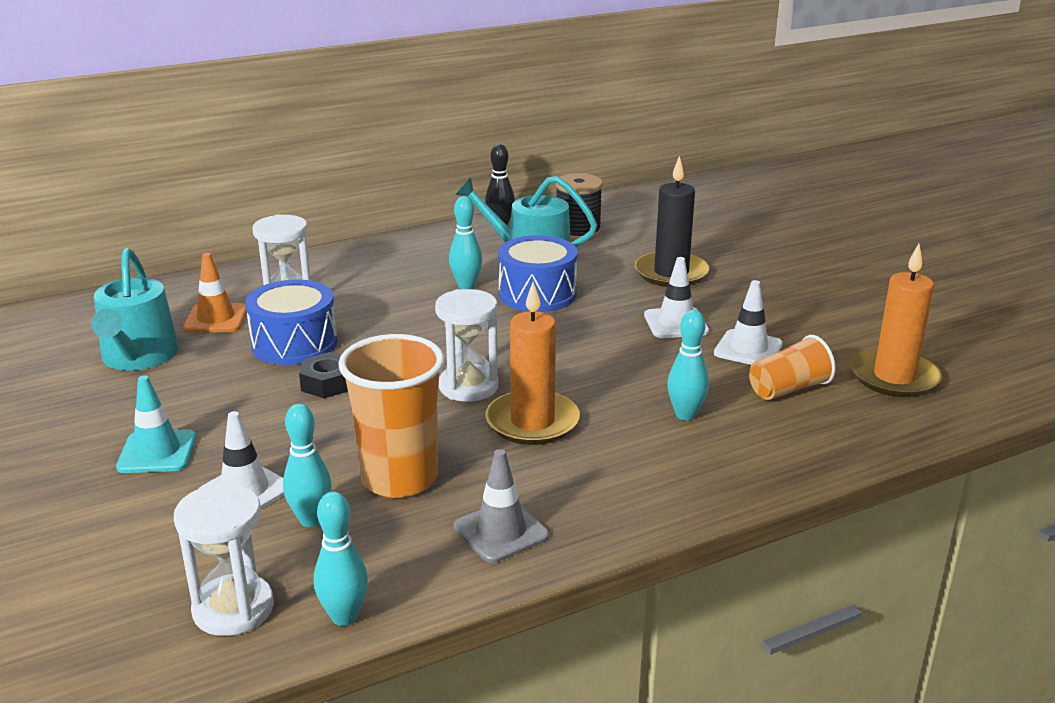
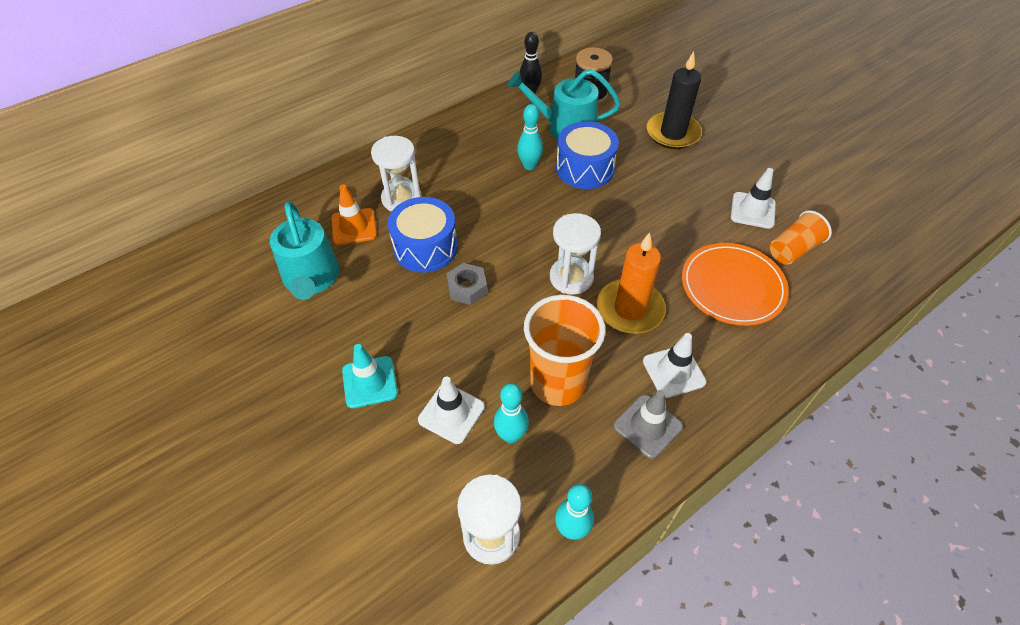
camera: 10 degrees left, 25 degrees up
(327, 383) = (467, 288): black nut -> grey nut
(676, 323) = (694, 189): white traffic cone -> white traffic cone (673, 371)
(685, 415) = (732, 286): turquoise bowling pin -> orange plate
(894, 377) = (859, 227): orange candle -> none

